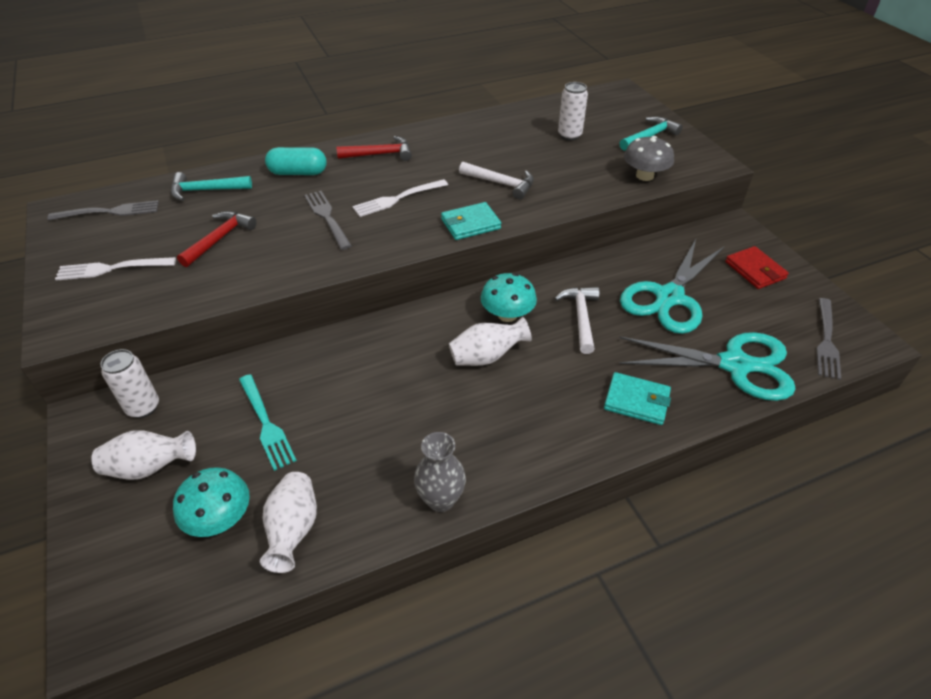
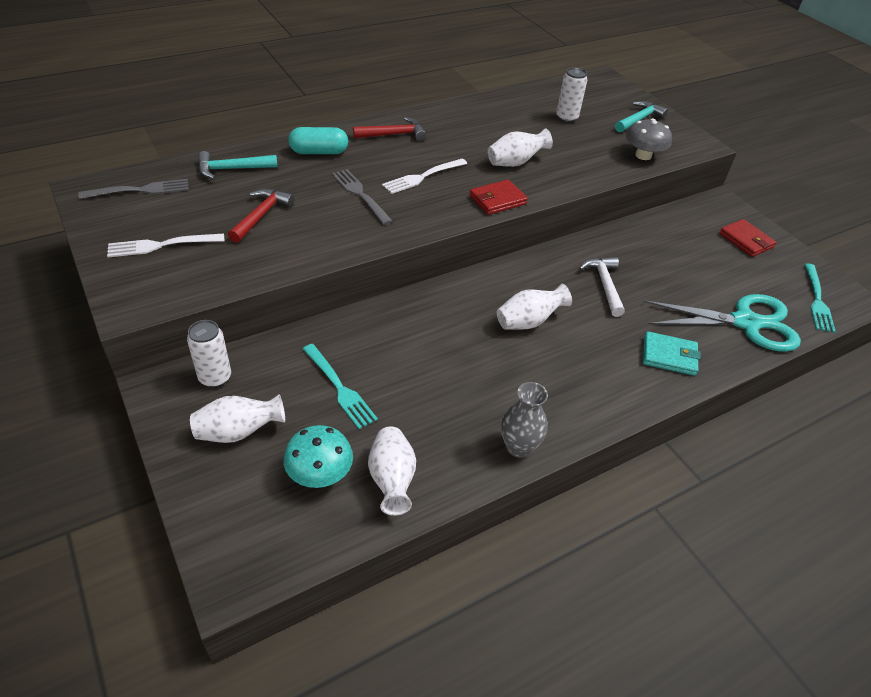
camera: 10 degrees left, 0 degrees up
(470, 224) = (497, 200): turquoise wallet -> red wallet
(501, 184) = (515, 162): white hammer -> white vase
(507, 315) = (538, 284): turquoise mushroom -> none
(669, 297) = (678, 265): turquoise scissors -> none
(826, 341) = (817, 300): grey fork -> turquoise fork

